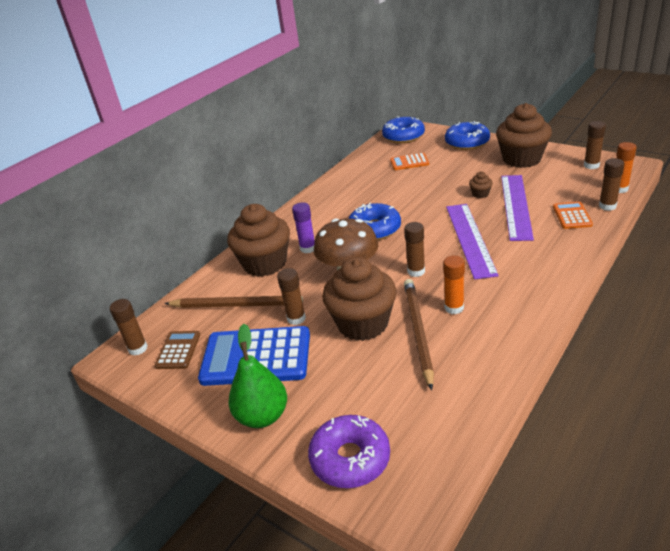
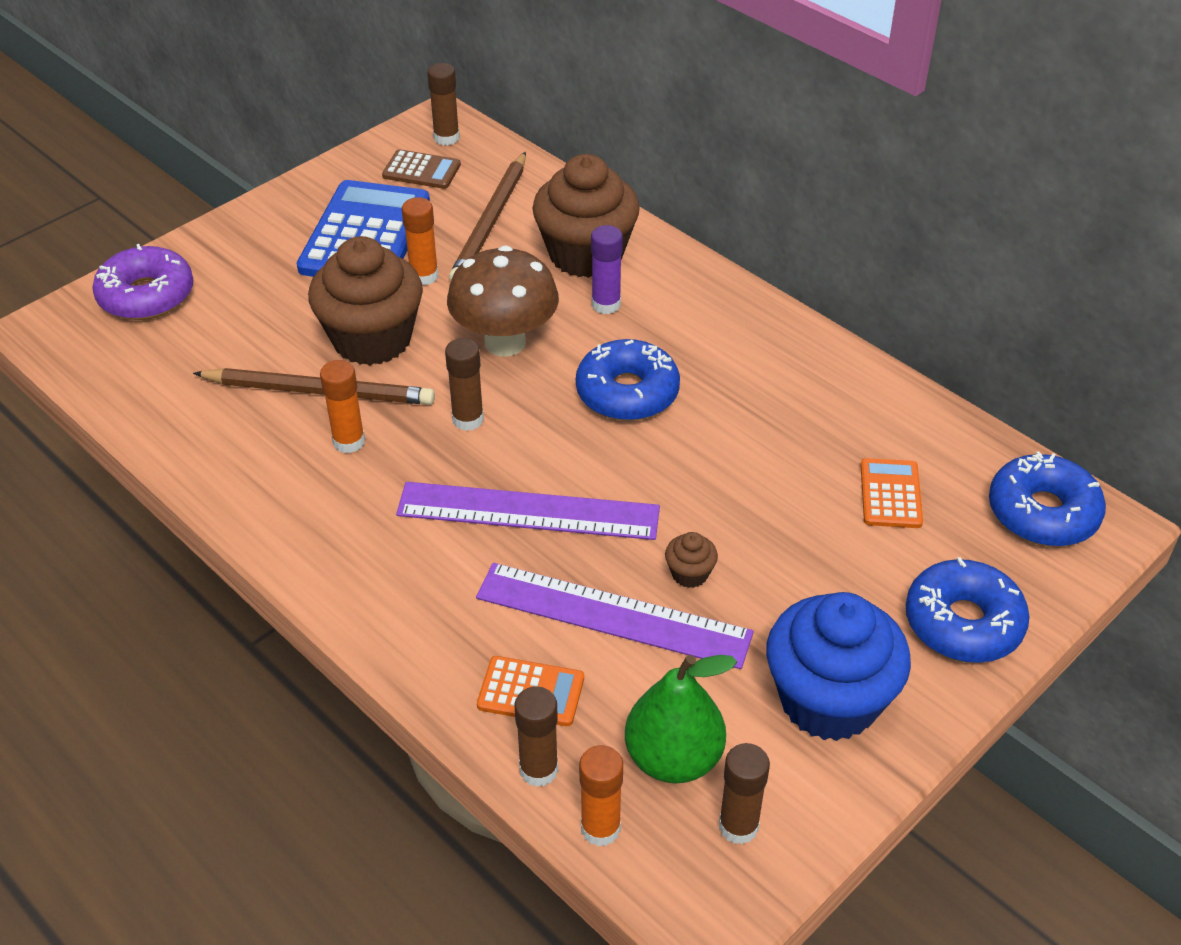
camera: 95 degrees right, 10 degrees up
(262, 416) = (257, 235): green pear -> green pear (673, 758)
(296, 318) = (424, 276): brown glue stick -> orange glue stick
(521, 159) = (828, 700): brown cupcake -> blue cupcake

